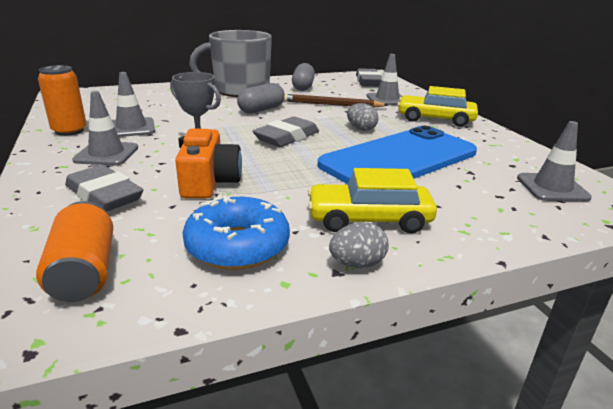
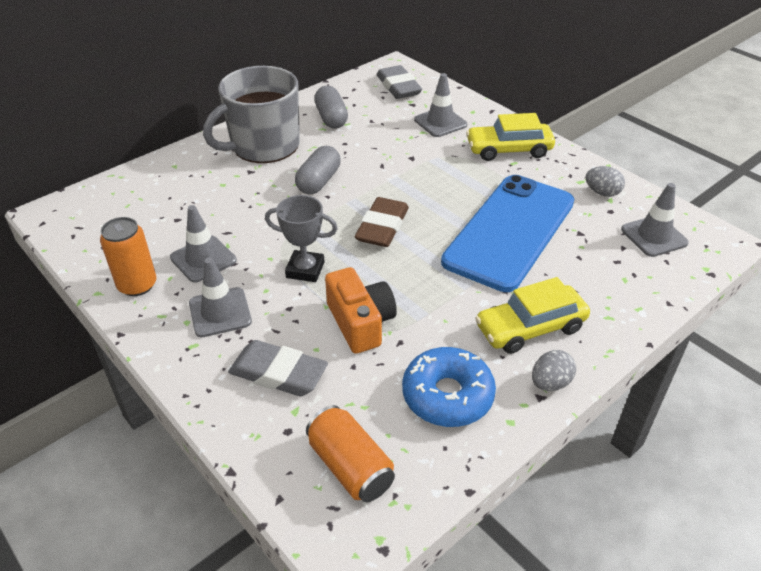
camera: 20 degrees left, 15 degrees up
(287, 137) = (382, 227): grey eraser -> brown eraser
(331, 104) = (388, 149): brown pencil -> none
(361, 129) = (446, 189): grey egg -> grey egg (602, 192)

